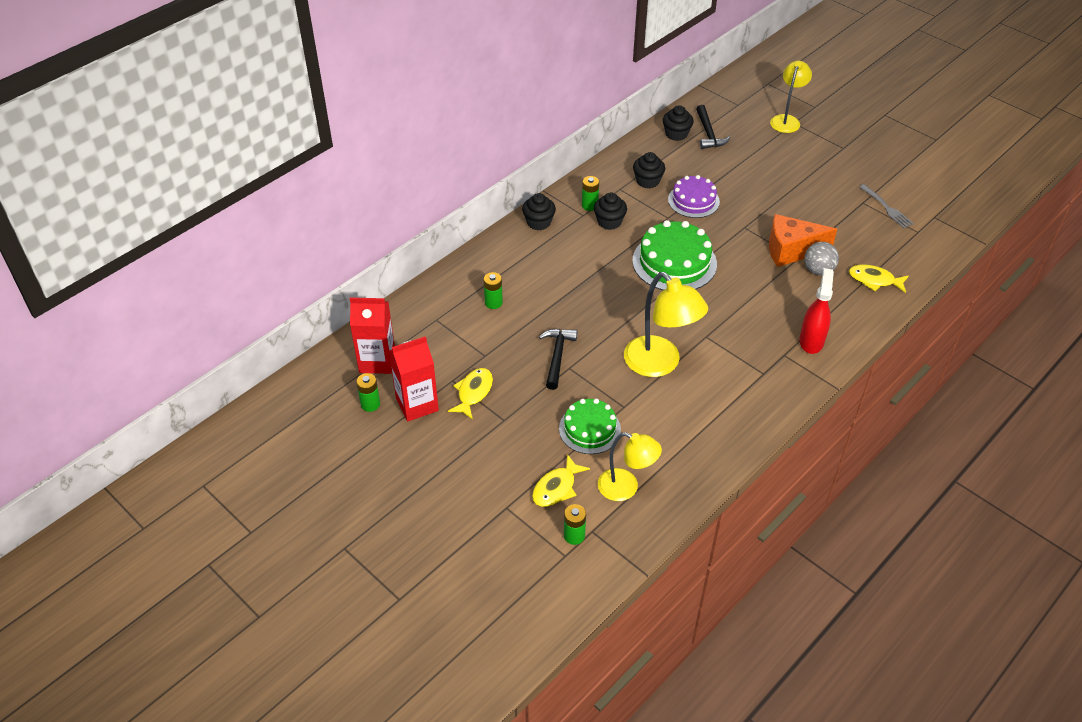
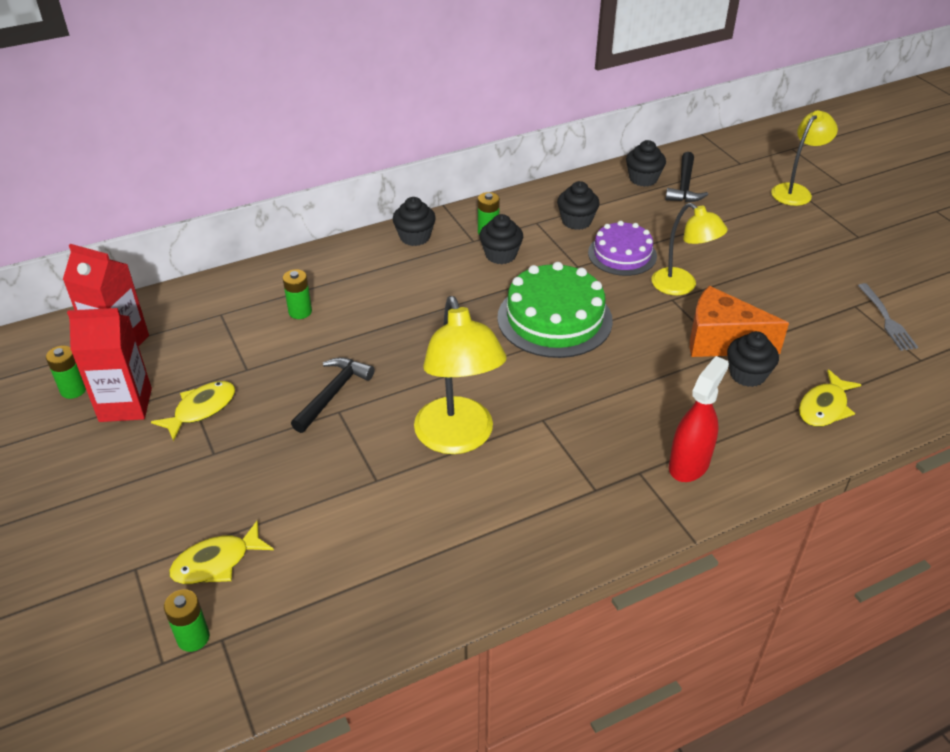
camera: 20 degrees right, 5 degrees down
(589, 429) = (312, 496): green cake -> none
(626, 488) = (307, 592): yellow lamp -> yellow lamp (681, 286)
(818, 270) = (747, 374): grey ball -> black cupcake
(874, 280) = (824, 407): yellow fish -> yellow fish turned 90 degrees counterclockwise

